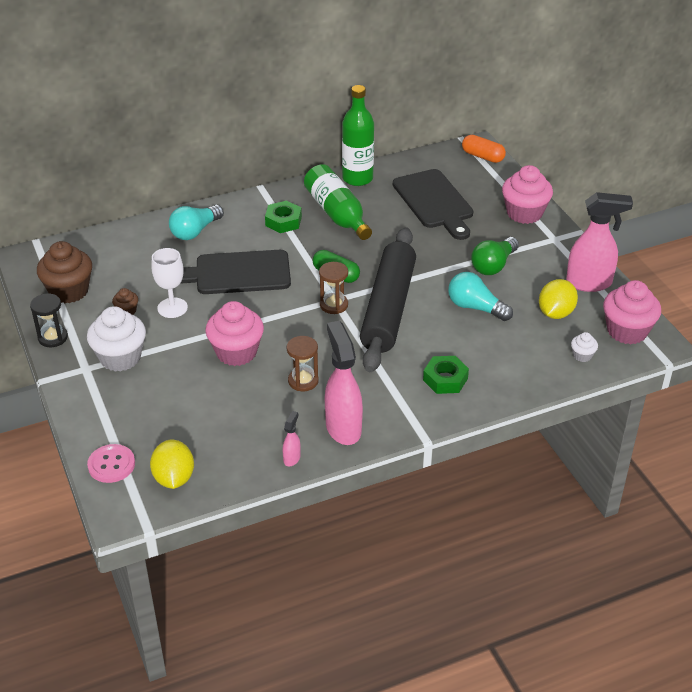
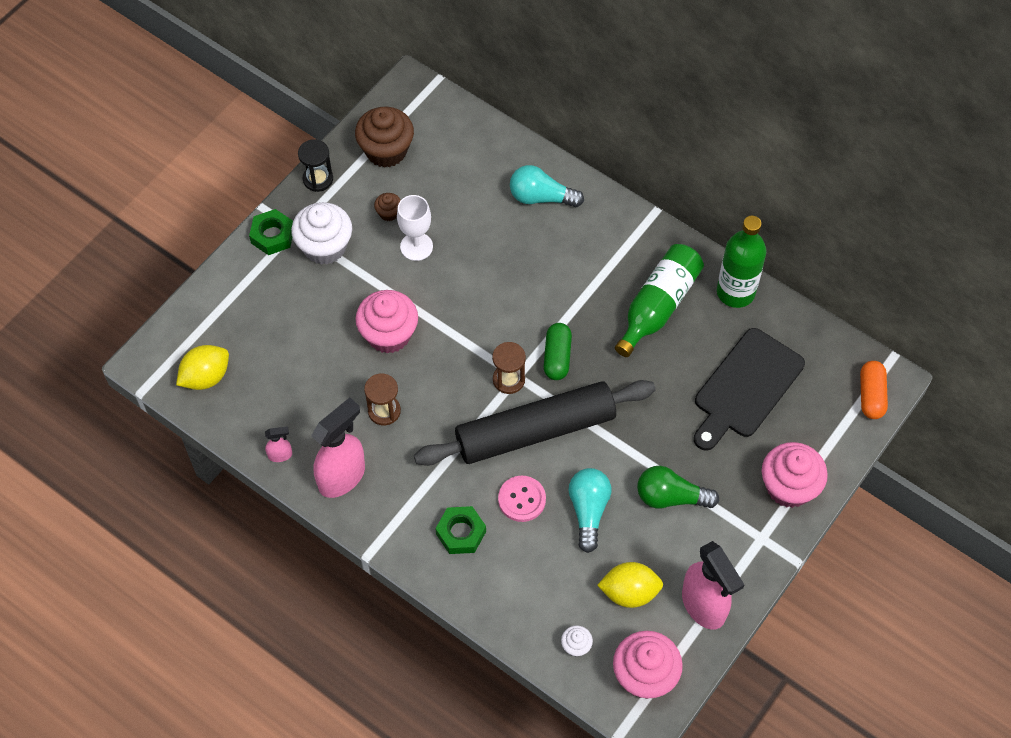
camera: 60 degrees right, 20 degrees up
(111, 465) = (195, 321): pink button -> pink button (522, 499)
(237, 273) = (501, 270): black cutting board -> none
(283, 221) = (611, 264): green nut -> green nut (272, 235)

